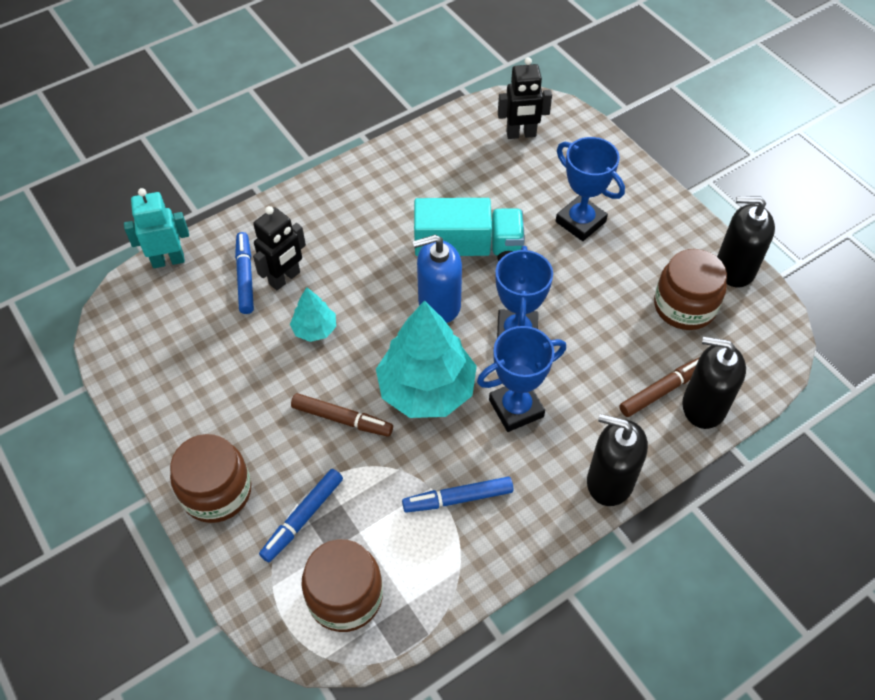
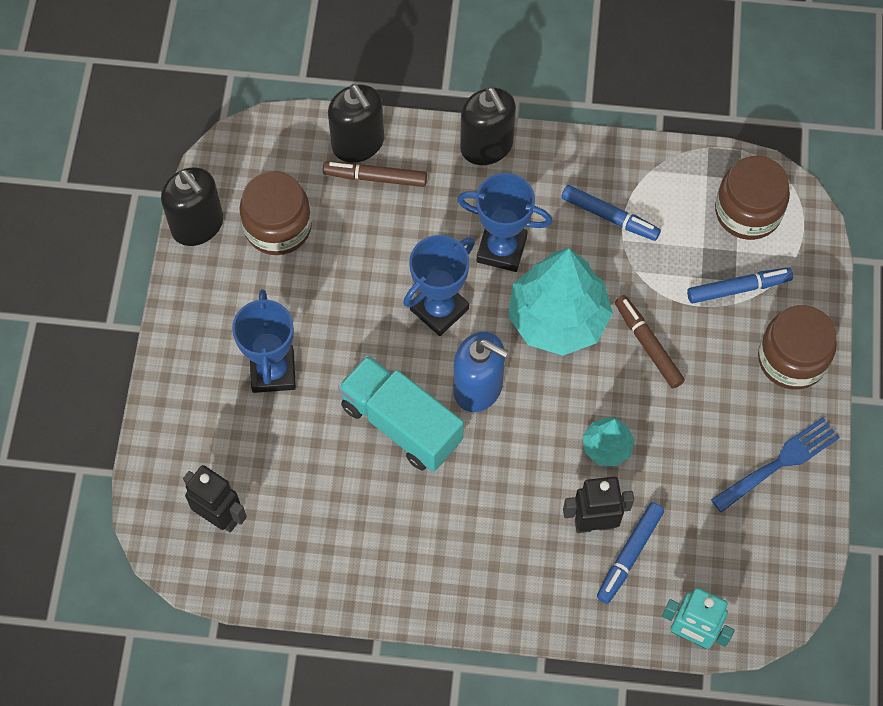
camera: 140 degrees left, 10 degrees up
(175, 404) = (778, 464): none -> blue fork

